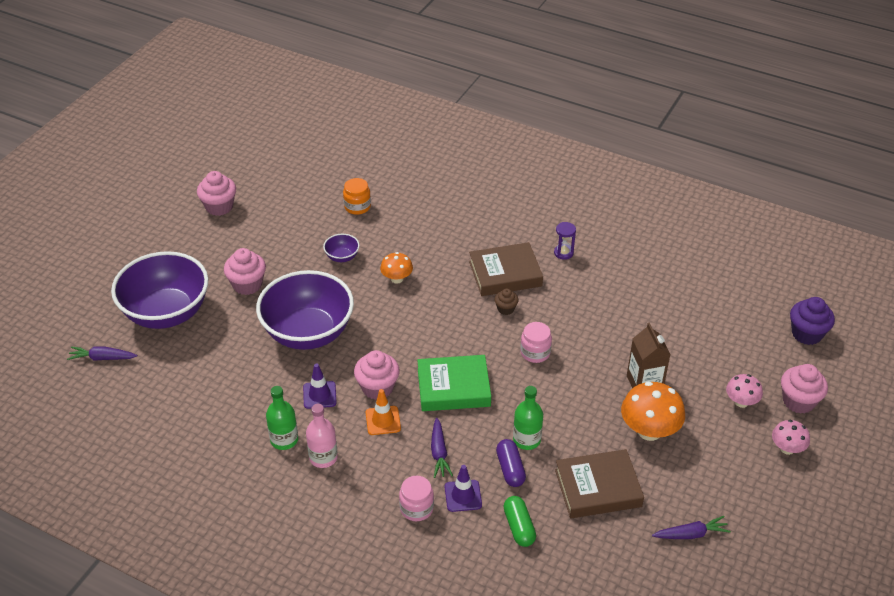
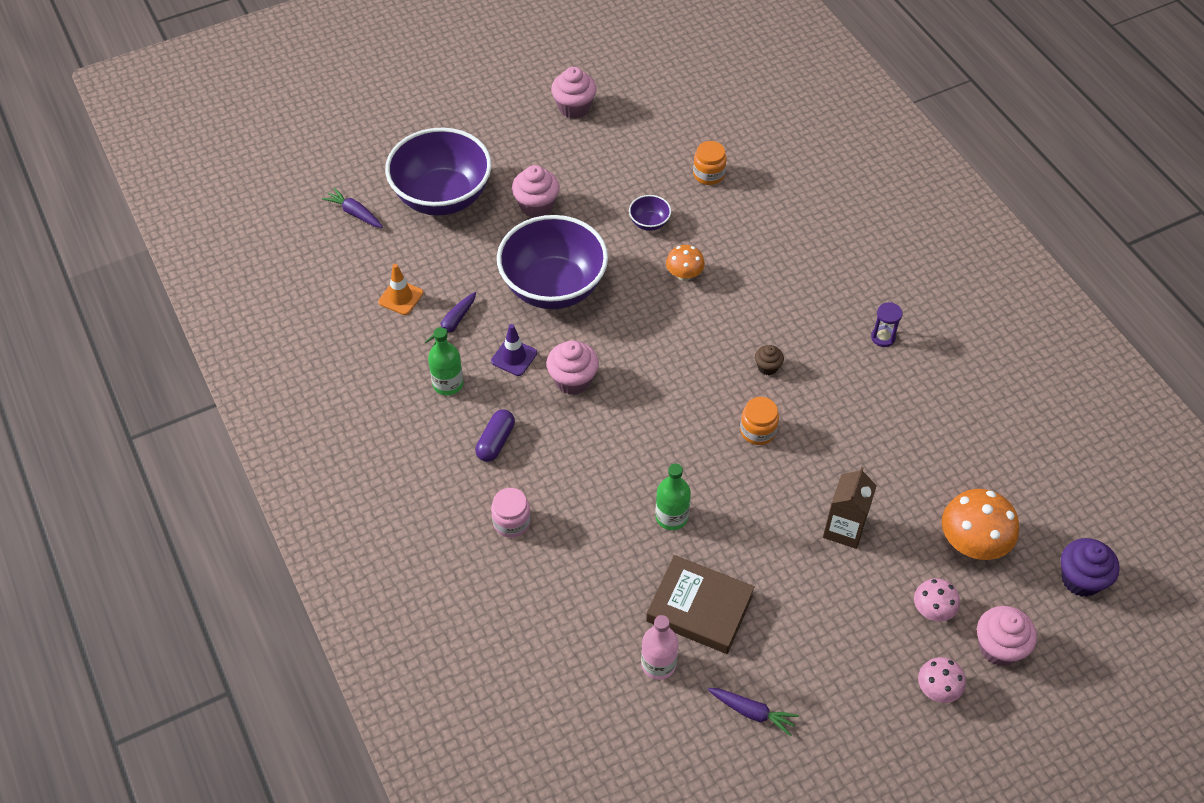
camera: 35 degrees right, 10 degrees up
(323, 457) = (468, 422): pink bottle -> pink bottle (658, 664)
(383, 420) = (551, 417): orange traffic cone -> orange traffic cone (401, 297)
(439, 452) = (577, 479): purple carrot -> purple carrot (453, 324)
(453, 387) = (645, 421): green book -> none
(463, 496) = (563, 536): purple traffic cone -> none
(505, 274) = (800, 328): brown book -> none
(510, 469) = (630, 537): purple capsule -> purple capsule (496, 442)
(519, 527) = (590, 599): green capsule -> none
(535, 352) = (758, 431): pink jar -> orange jar
(649, 431) = (804, 581): orange mushroom -> orange mushroom (972, 543)

